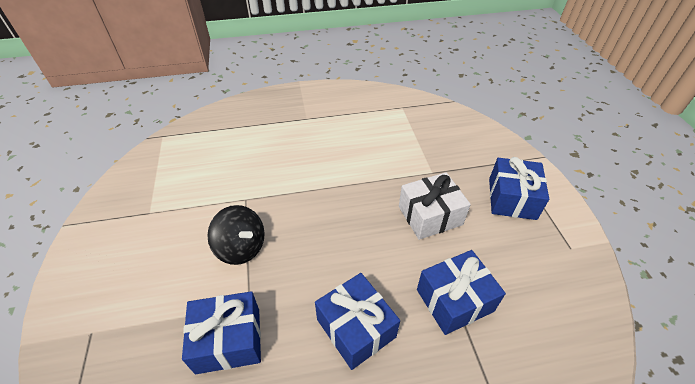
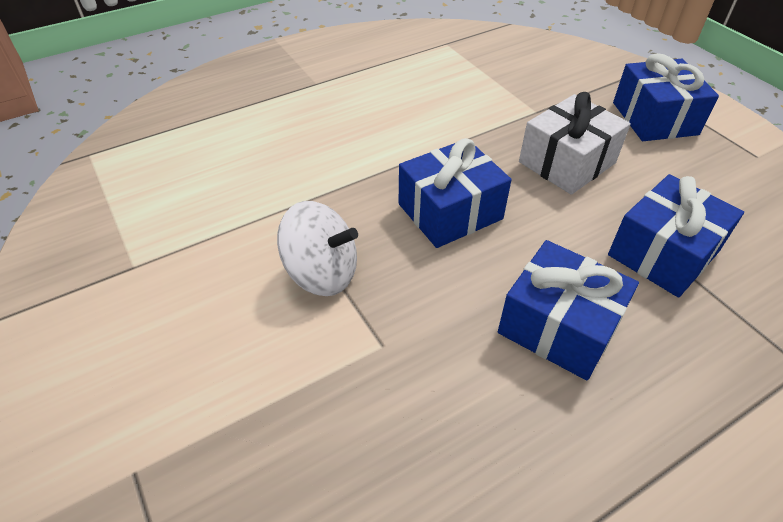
camera: 20 degrees left, 0 degrees up
(228, 340) = (382, 403): blue gift -> blue gift (450, 211)
(241, 247) = (322, 273): black spinning top -> white spinning top

